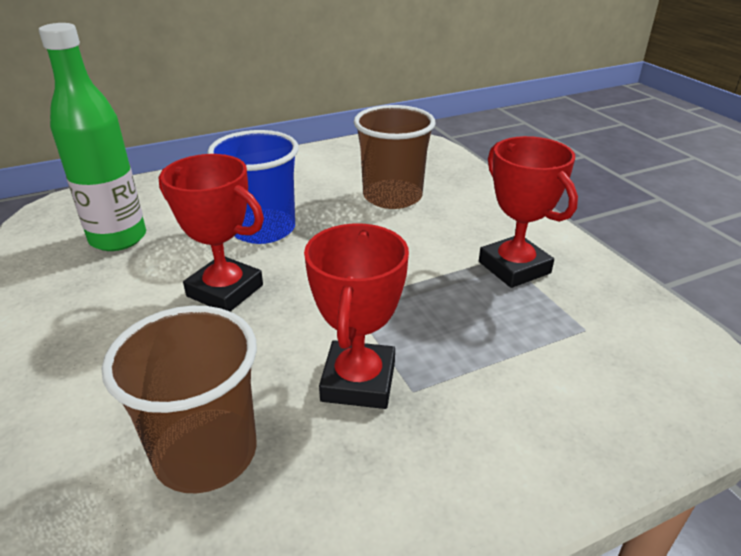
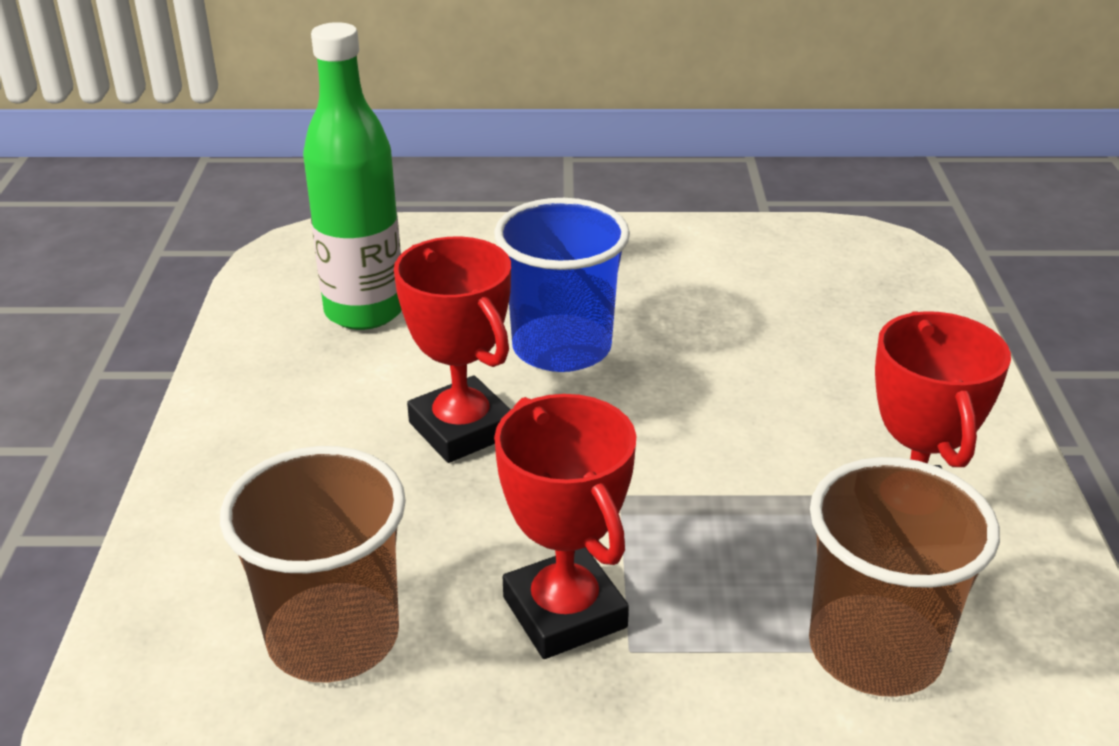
camera: 25 degrees right, 0 degrees up
(358, 381) = (564, 612): red trophy -> red trophy turned 60 degrees counterclockwise
(392, 196) = (788, 342): brown cup -> brown cup (875, 649)

